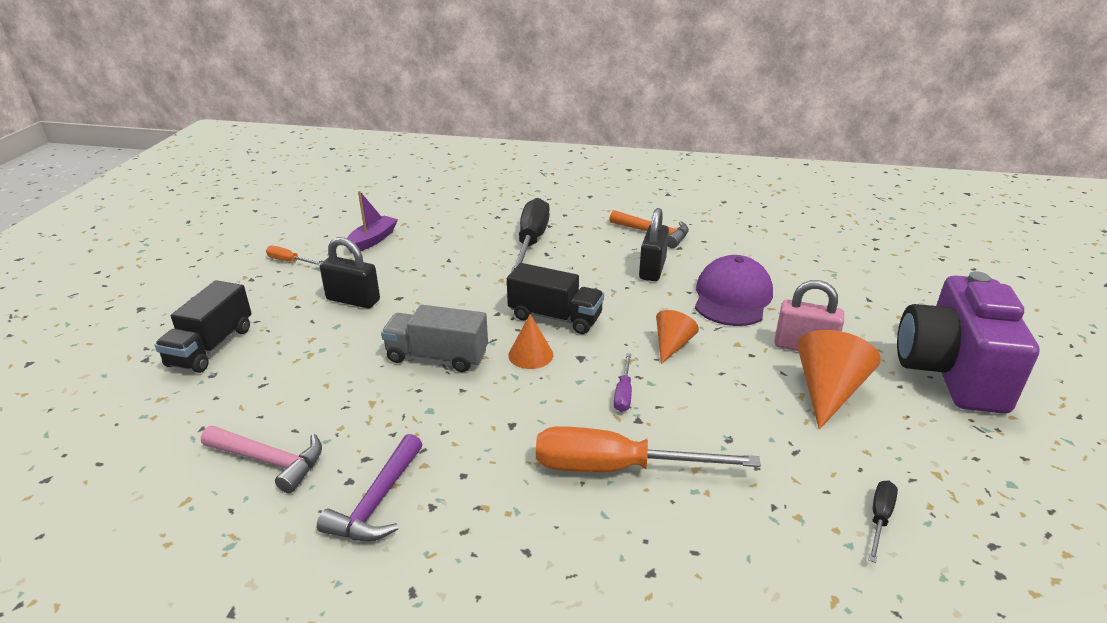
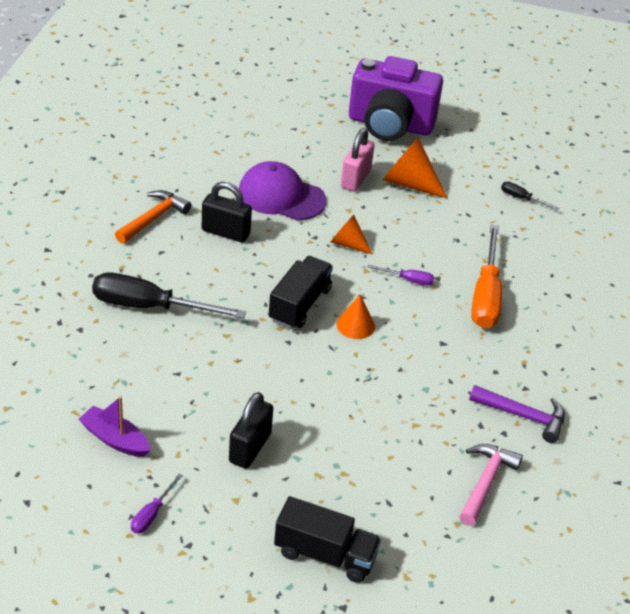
camera: 90 degrees left, 10 degrees up
(289, 261) = (152, 514): orange screwdriver -> purple screwdriver
(437, 356) = (353, 383): grey truck -> none

